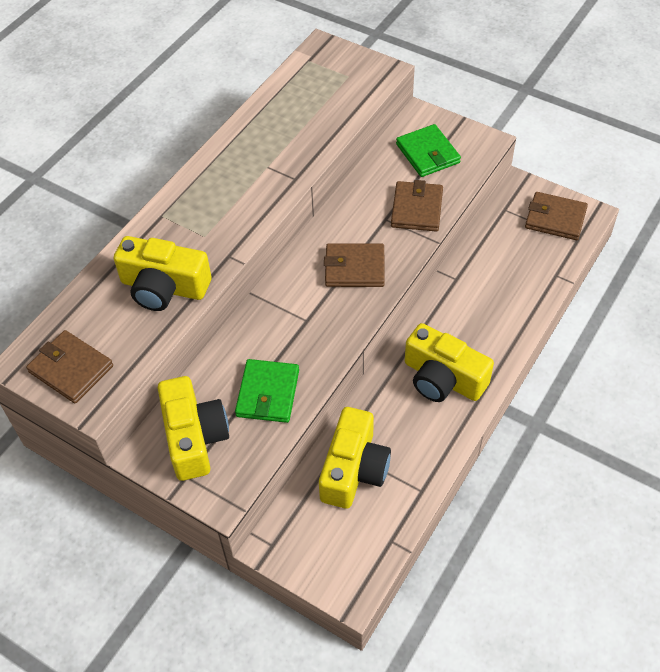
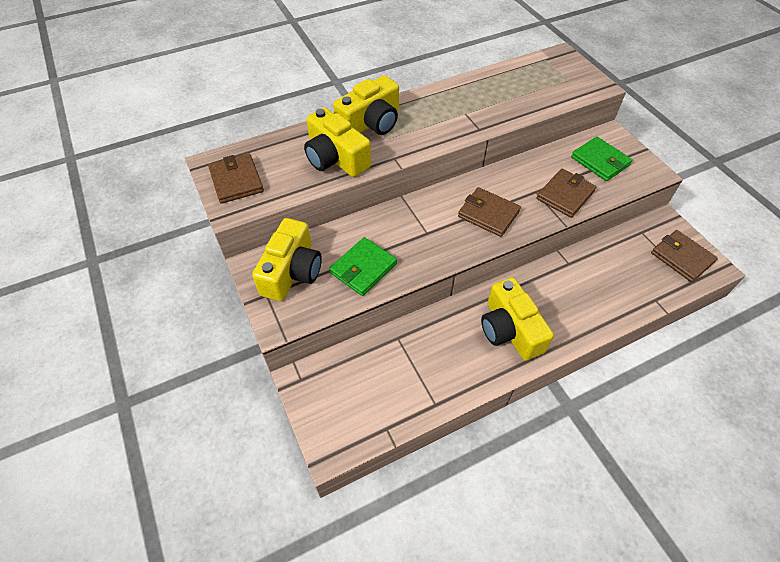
camera: 30 degrees right, 0 degrees up
(353, 469) = (396, 359): yellow camera -> yellow camera (371, 123)
(427, 153) = (600, 161): green wallet -> green wallet turned 45 degrees counterclockwise

